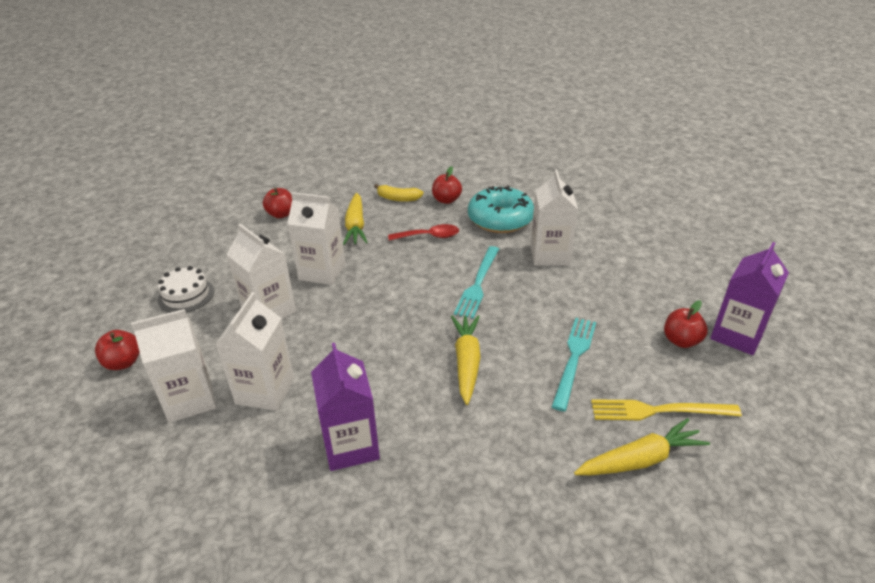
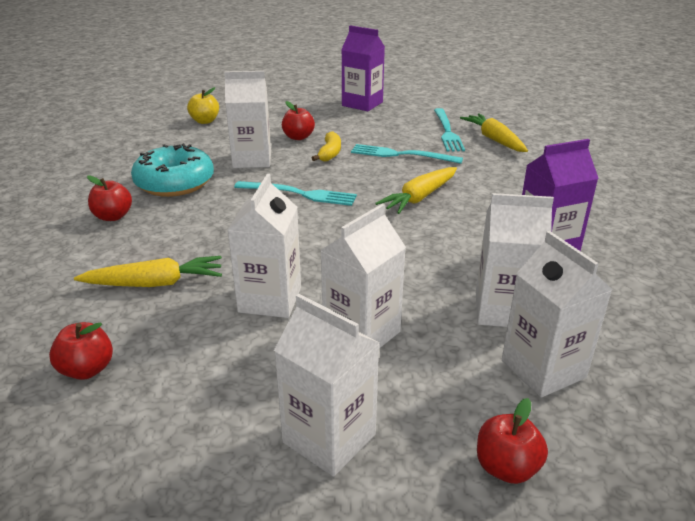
camera: 95 degrees left, 5 degrees down
(186, 295) = (329, 438): white cake -> white carton
(398, 198) = (90, 253): yellow banana -> yellow banana (330, 153)
(429, 236) = (200, 225): red spoon -> none
(466, 362) = (419, 197): yellow carrot -> yellow carrot turned 45 degrees counterclockwise
(639, 223) = (205, 121): none -> yellow apple
(658, 411) = (447, 131): yellow fork -> turquoise fork
(681, 341) = (371, 120): red apple -> red apple (298, 137)

